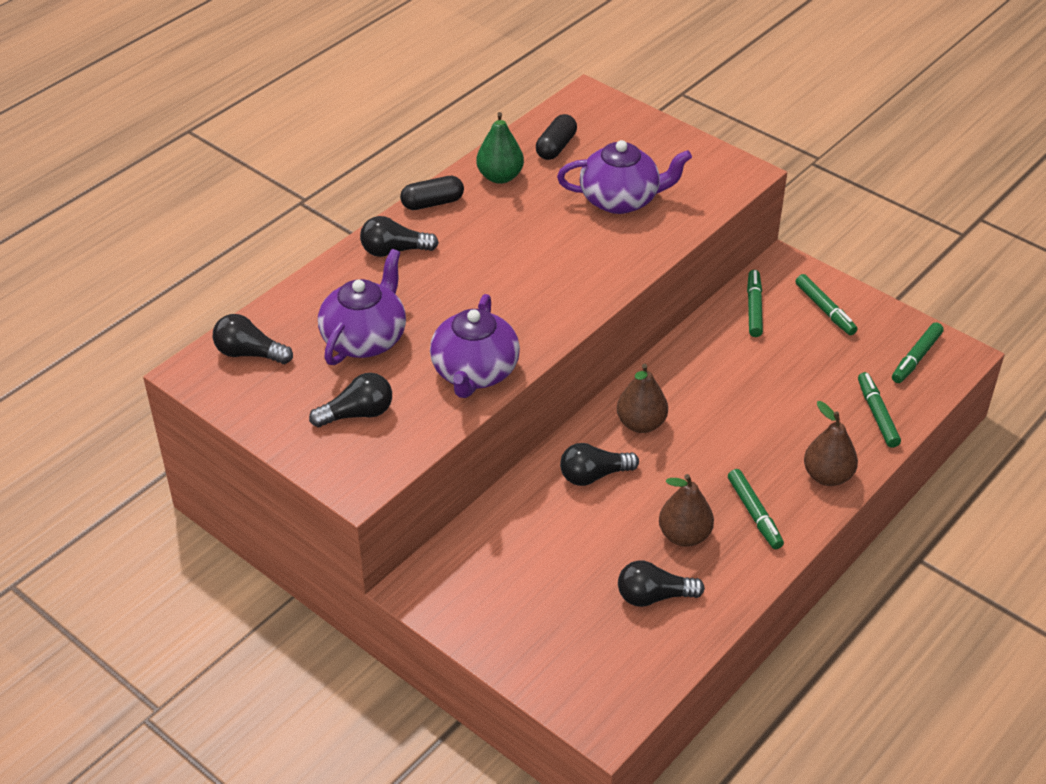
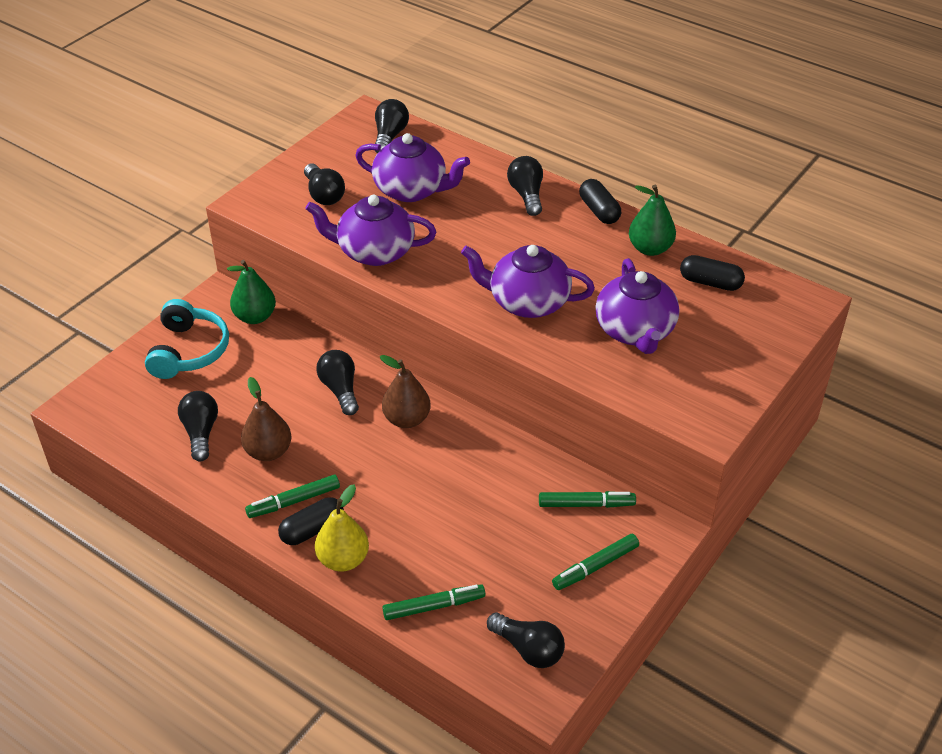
camera: 85 degrees right, 0 degrees up
(462, 552) = (255, 317): none -> green pear
(515, 615) = (189, 351): none -> turquoise headphones
(572, 264) = (527, 302): none -> purple teapot
(791, 499) = (312, 530): none -> black capsule
(827, 476) = (343, 559): brown pear -> yellow pear
(916, 358) = (528, 649): green marker -> black light bulb

